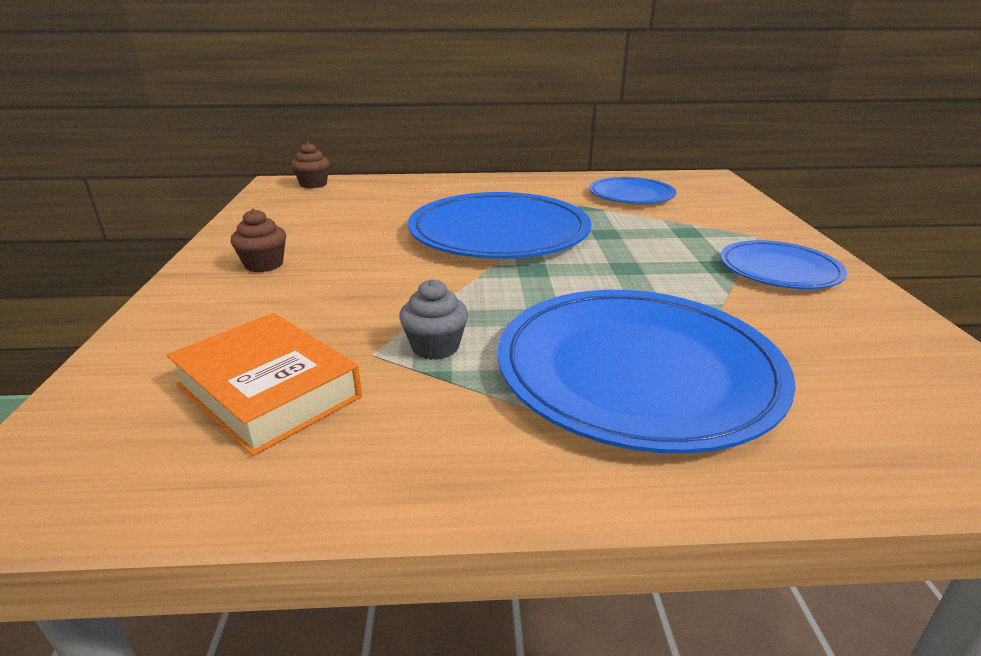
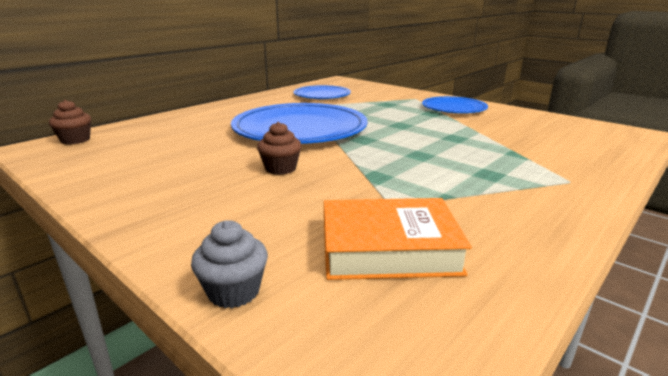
camera: 45 degrees left, 5 degrees down
(264, 265) = (183, 196): brown cupcake -> brown cupcake (280, 168)
(435, 347) = (411, 188): grey cupcake -> grey cupcake (234, 291)
(637, 371) = (503, 160): blue plate -> none

